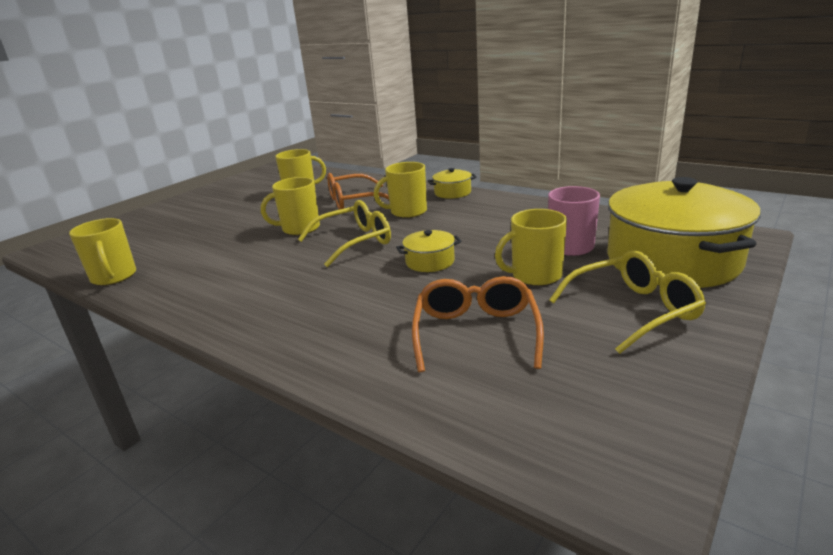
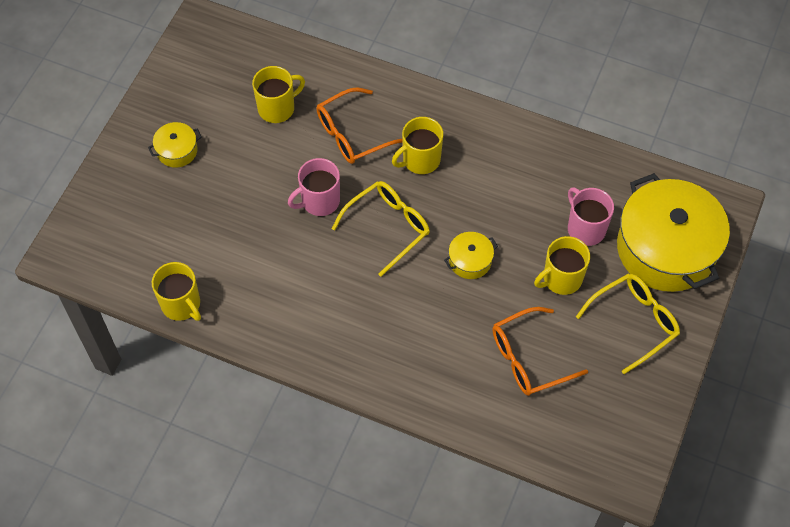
camera: 15 degrees left, 35 degrees up
(299, 229) = (319, 201): yellow mug -> pink mug
(452, 192) = (456, 110): yellow pot -> yellow pot (177, 151)
(476, 332) = (528, 358): orange glasses -> orange glasses turned 105 degrees counterclockwise

